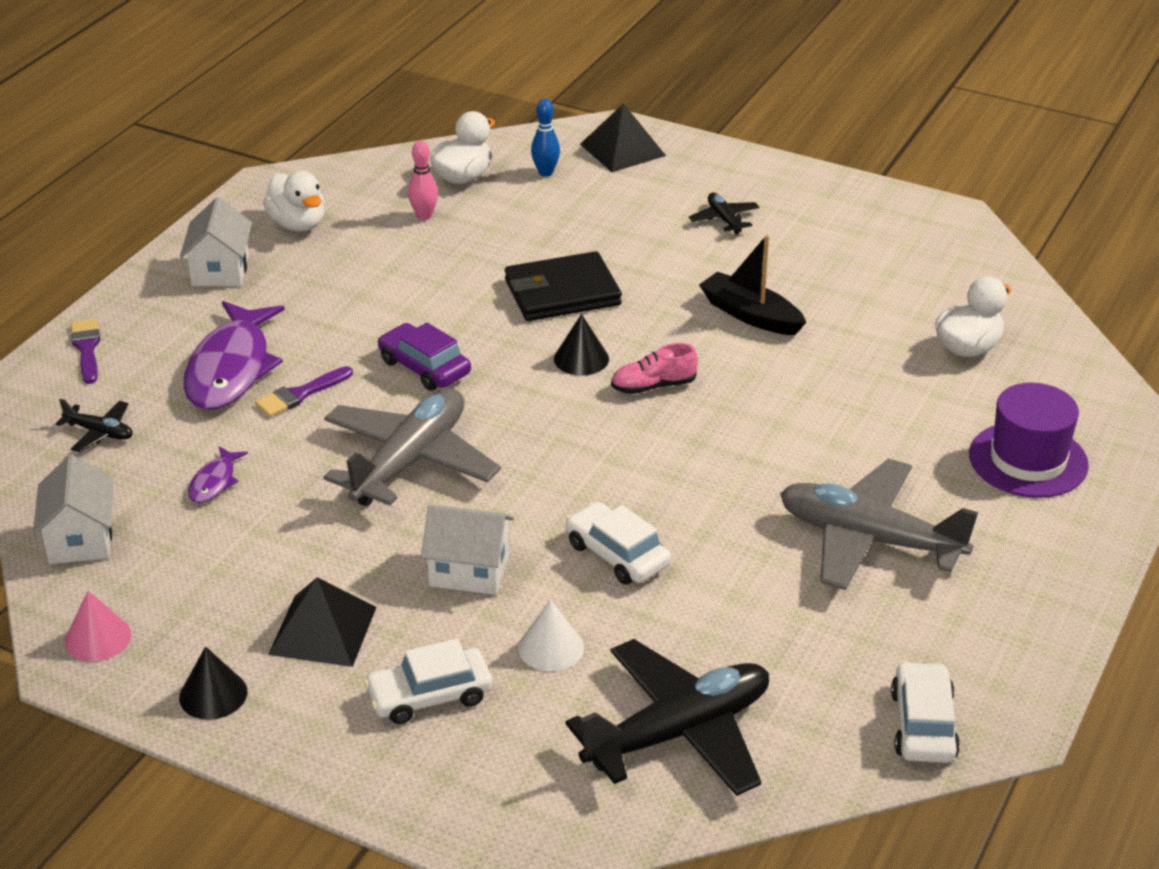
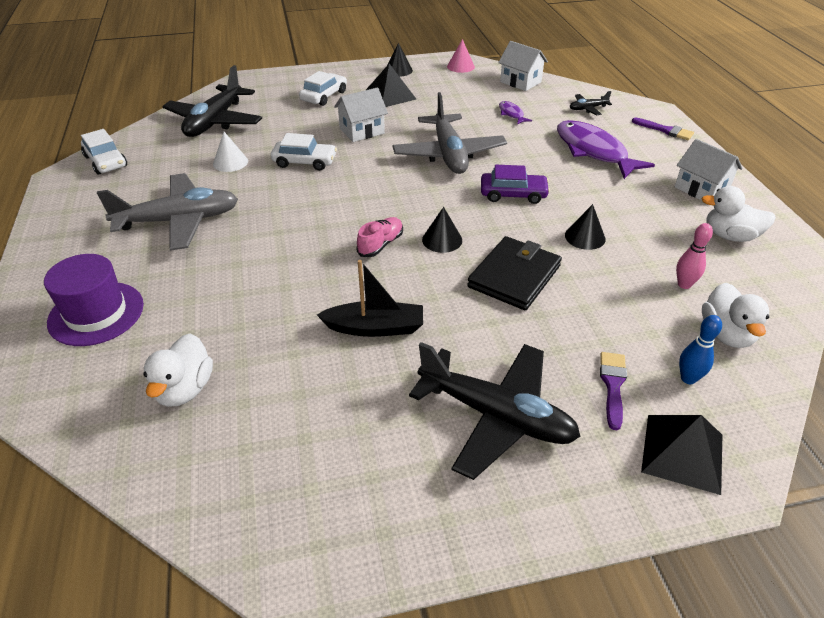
camera: 140 degrees right, 5 degrees up
(300, 394) = (544, 156): purple brush -> purple brush (613, 385)
(433, 290) = (585, 237): none -> black cone
(551, 647) = (295, 123): white cone -> white cone (230, 162)
(724, 219) = (496, 416): black plane -> black plane, size x2.26

